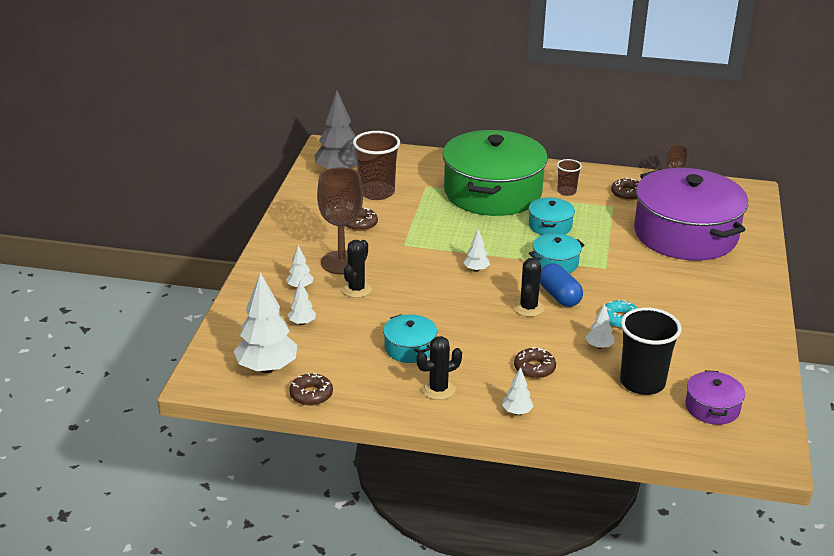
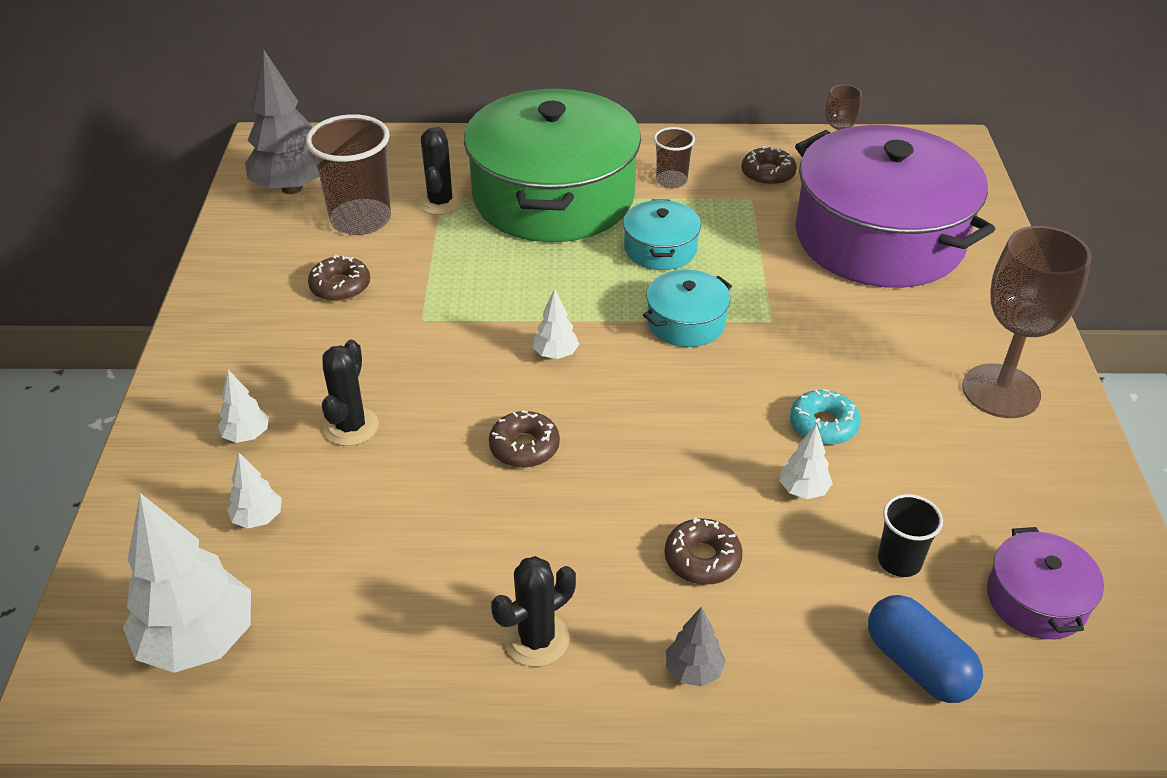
camera: 10 degrees left, 10 degrees up
(311, 395) = (292, 695): brown donut -> brown donut (524, 447)
(341, 262) = (317, 372): brown goblet -> brown goblet (1001, 391)
(410, 348) = (467, 547): turquoise pot -> none
(517, 412) = (693, 671): white tree -> grey tree
(528, 308) = (662, 423): black cactus -> black cactus (440, 202)
(559, 296) = (709, 390): blue capsule -> blue capsule (918, 665)
(642, 382) = (899, 561): black cup -> black cup, size x0.53

